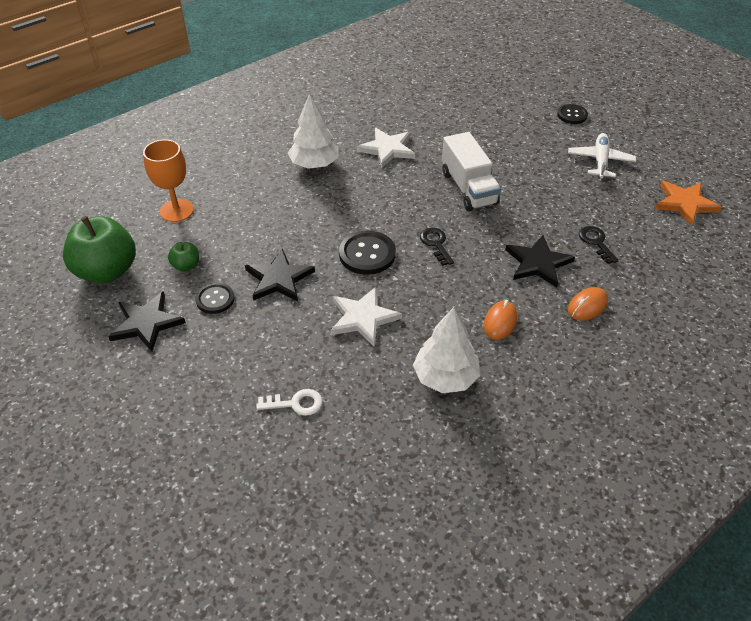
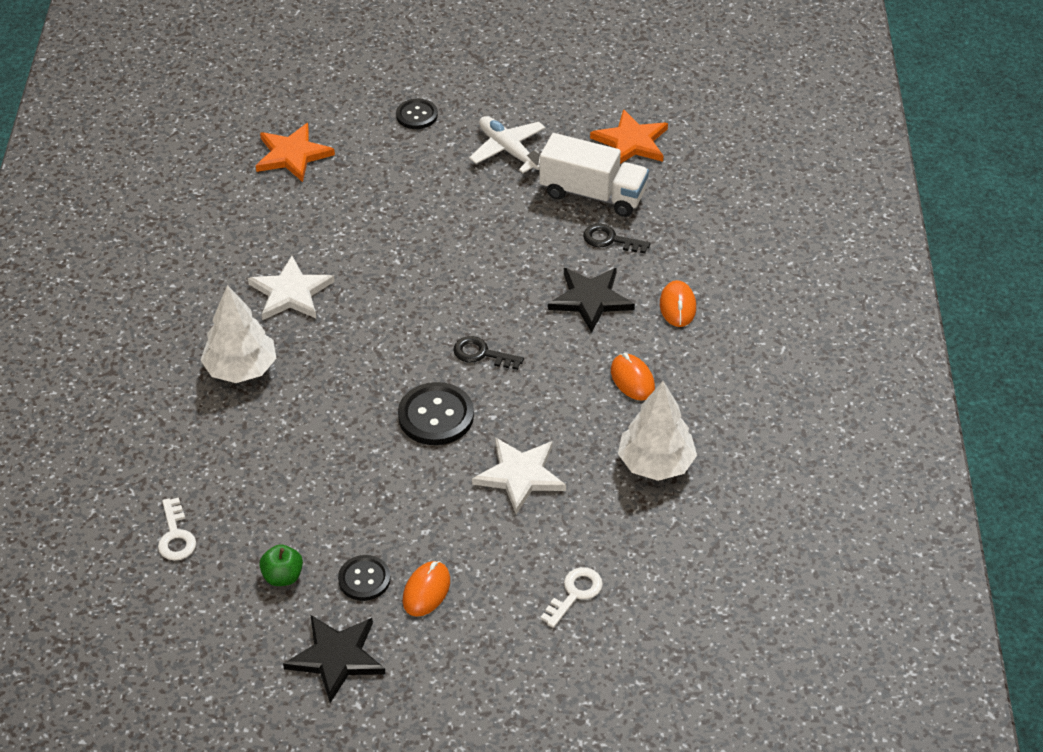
camera: 50 degrees left, 0 degrees up
(107, 271) = (210, 653): green apple -> none
(176, 210) = (176, 536): orange goblet -> white key
(231, 331) = (426, 591): none -> orange mouse
(278, 279) = (392, 509): black star -> none
(468, 188) = (431, 273): white truck -> white truck (593, 194)
(480, 94) = (292, 155): none -> orange star

